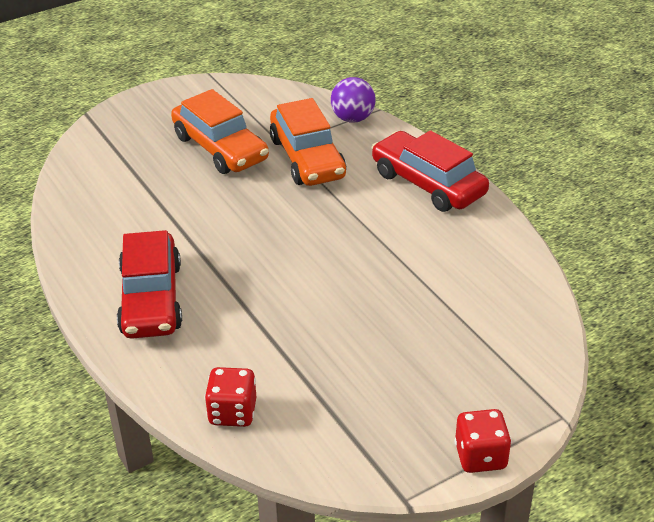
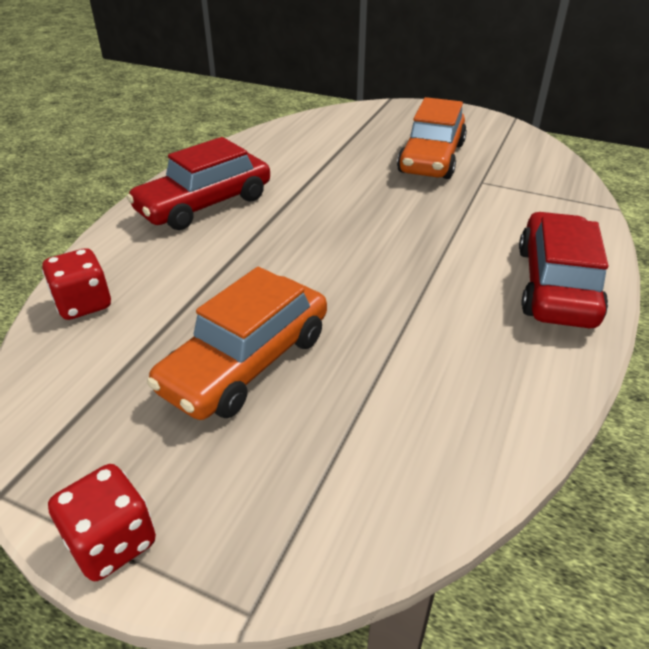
camera: 55 degrees right, 0 degrees up
(307, 158) = (482, 201): orange car -> orange car (246, 362)
(353, 118) = (578, 200): purple ball -> none

